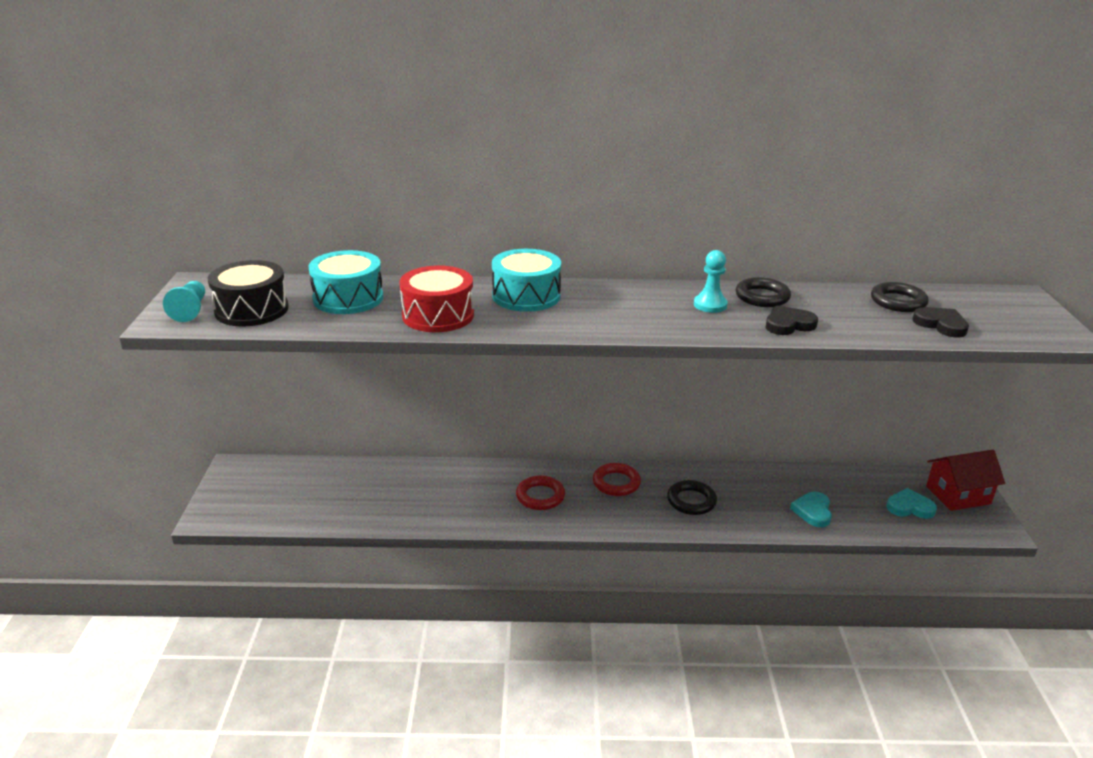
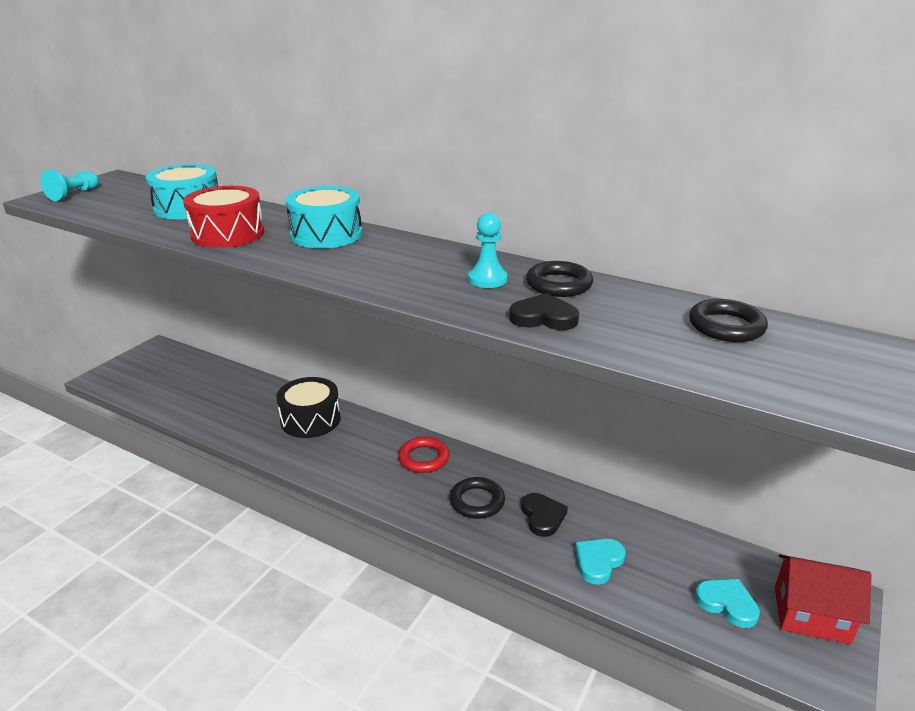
camera: 30 degrees right, 0 degrees up
(251, 310) = (110, 202): black drum -> black drum (310, 419)
(540, 496) = (344, 446): red ring -> none
(941, 325) = (748, 365): black heart -> black heart (542, 516)

